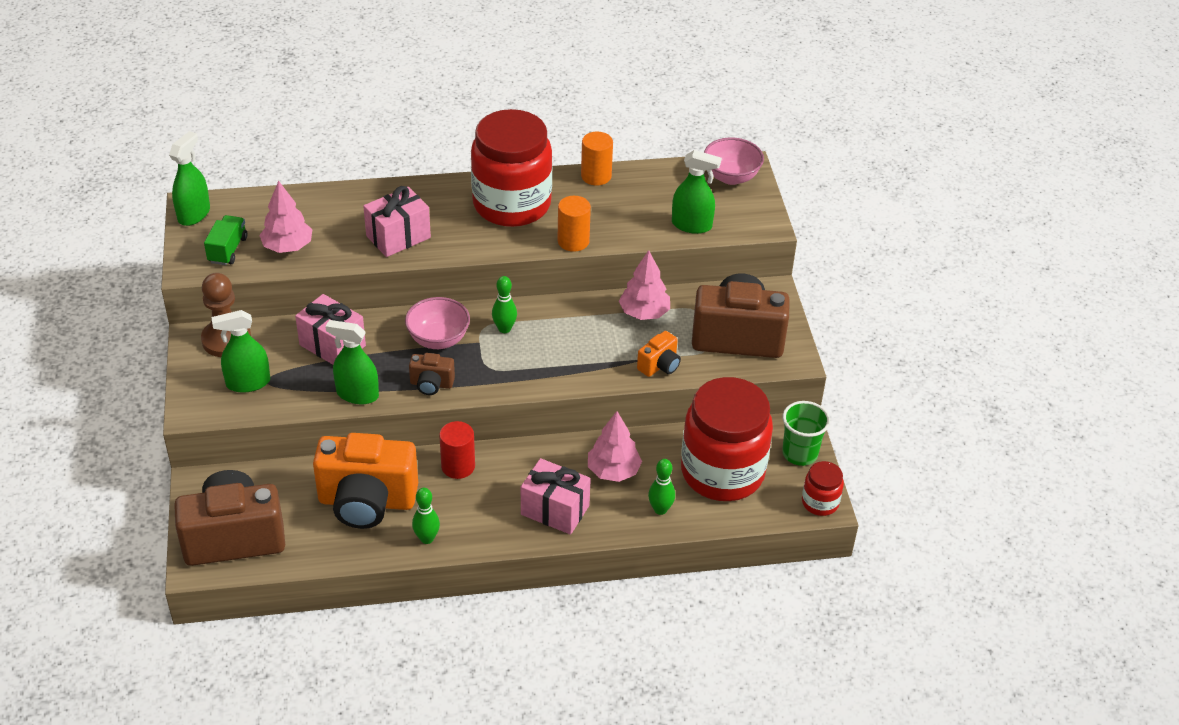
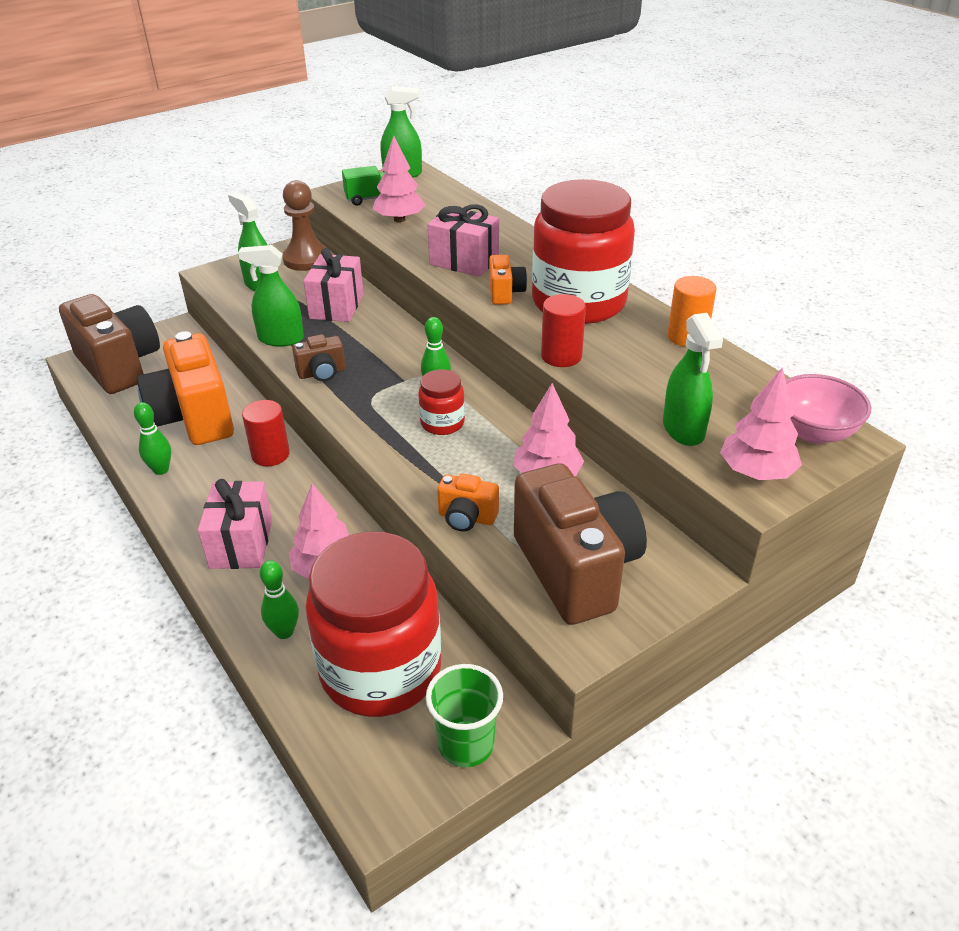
camera: 65 degrees right, 5 degrees down
(357, 394) = (280, 339): green spray bottle -> green spray bottle turned 75 degrees counterclockwise
(431, 384) = (322, 373): brown camera -> brown camera turned 90 degrees counterclockwise
(438, 339) = (388, 356): pink bowl -> none
(467, 234) = (505, 293): none -> orange camera
(573, 241) = (561, 356): orange cylinder -> red cylinder
(749, 216) = (756, 472): none -> pink tree
(820, 502) = (383, 804): red jar -> red jar (442, 423)

